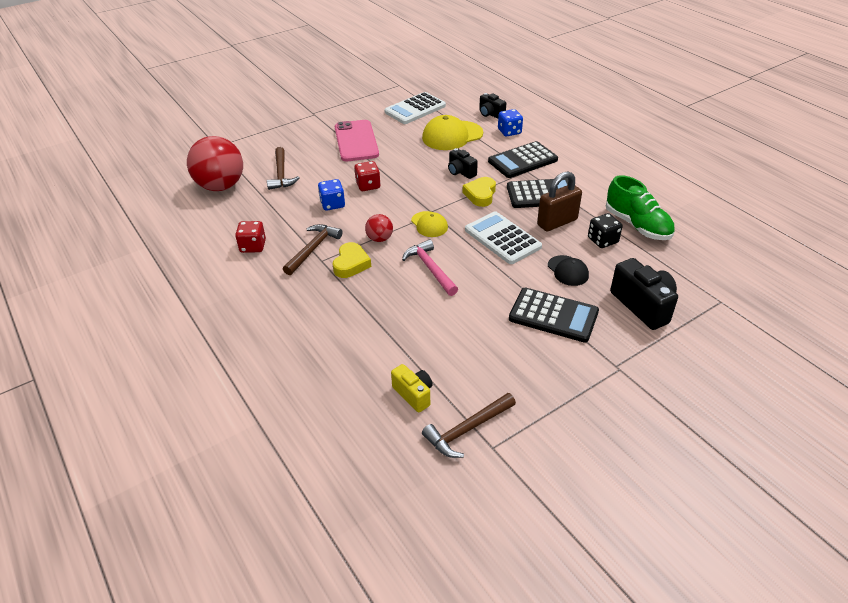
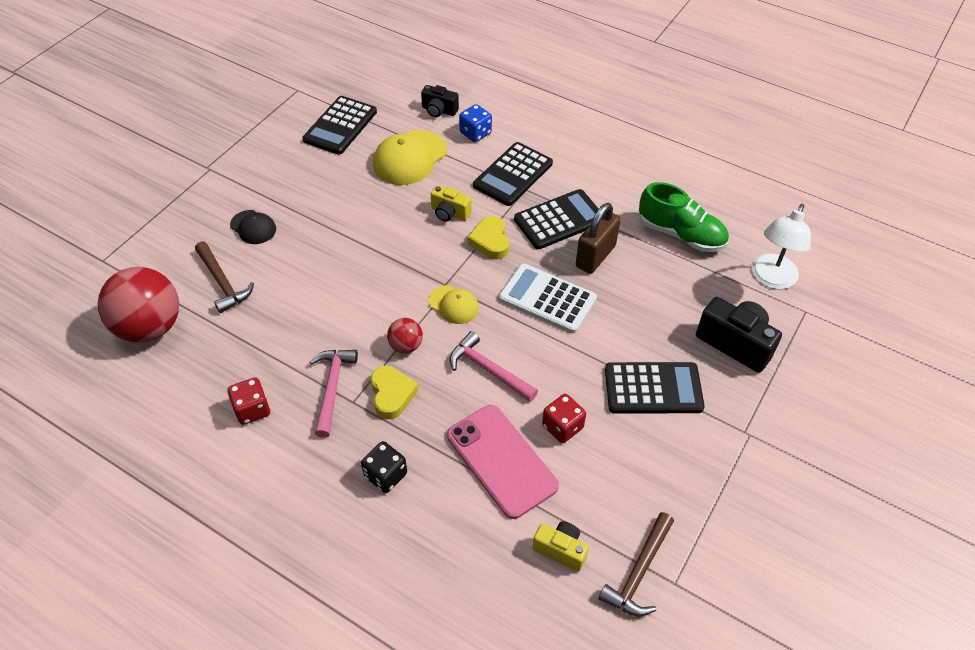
camera: 25 degrees left, 10 degrees up
(313, 249) = (332, 388): brown hammer -> pink hammer
(332, 204) = (318, 311): blue dice -> none
(356, 141) = (292, 200): pink phone -> pink phone (501, 460)
(368, 185) = (347, 267): red dice -> red dice (562, 427)
(415, 109) = (340, 126): white calculator -> black calculator
(461, 172) = (449, 213): black camera -> yellow camera
(568, 271) = (639, 322): black cap -> black cap (253, 227)
(602, 240) = (655, 267): black dice -> black dice (385, 475)
(701, 272) = (771, 279): none -> white lamp

